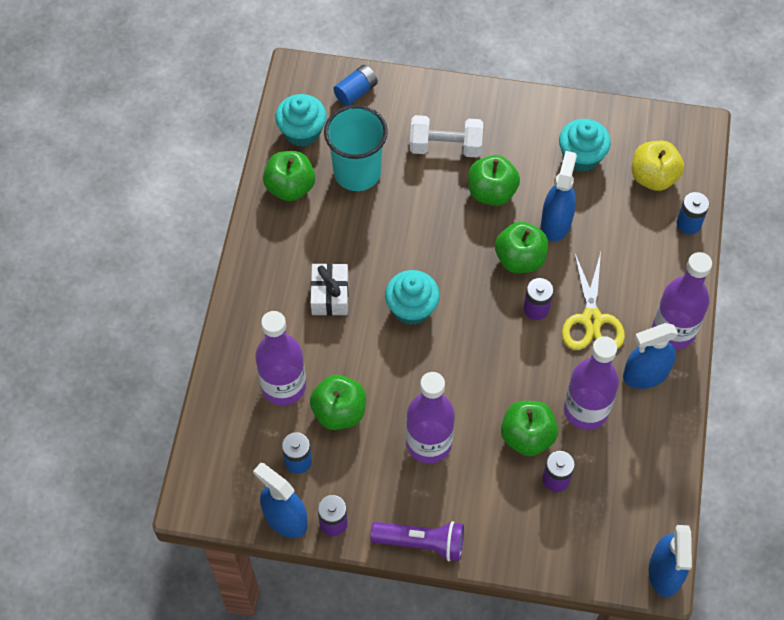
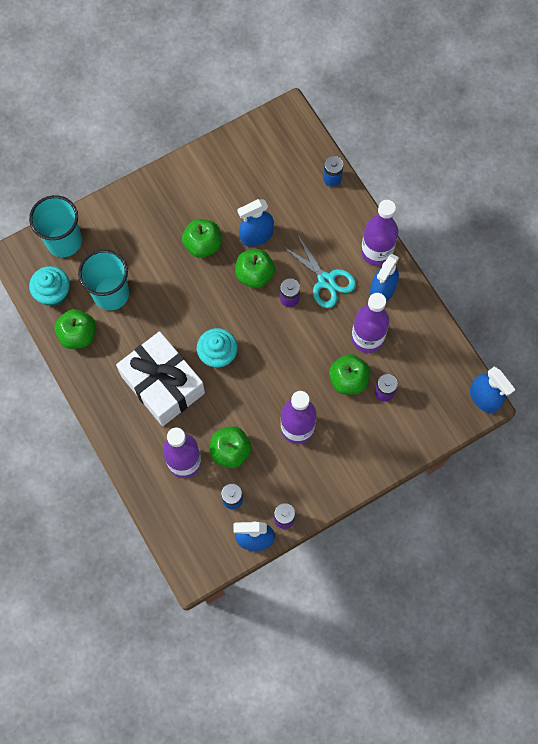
camera: 40 degrees left, 10 degrees up
(330, 295) = (163, 384): white gift -> white gift, size x2.01
(356, 92) = (64, 241): blue battery -> turquoise cup
(422, 543) = (342, 489): purple flashlight -> none
(445, 146) = (150, 236): white dumbbell -> none
(556, 223) = (256, 235): blue spray bottle -> blue spray bottle turned 90 degrees counterclockwise
(581, 156) = (236, 182): turquoise cupcake -> none
(591, 320) = (326, 280): yellow scissors -> turquoise scissors
(653, 177) = (288, 163): yellow apple -> none

